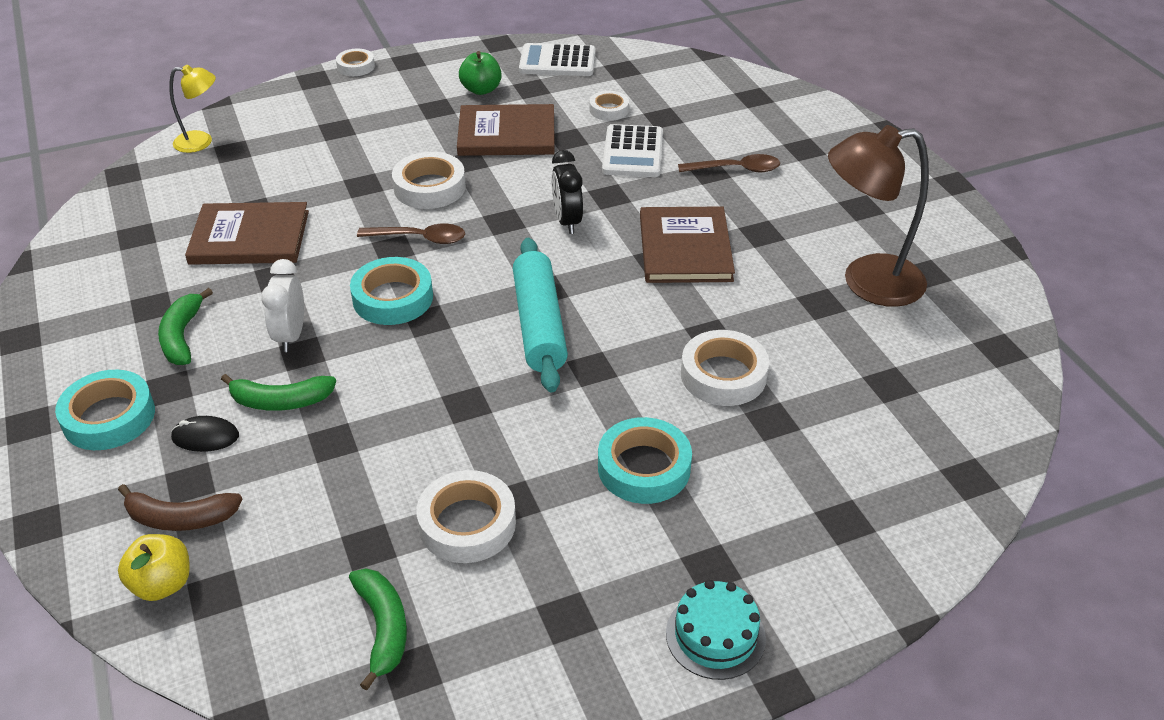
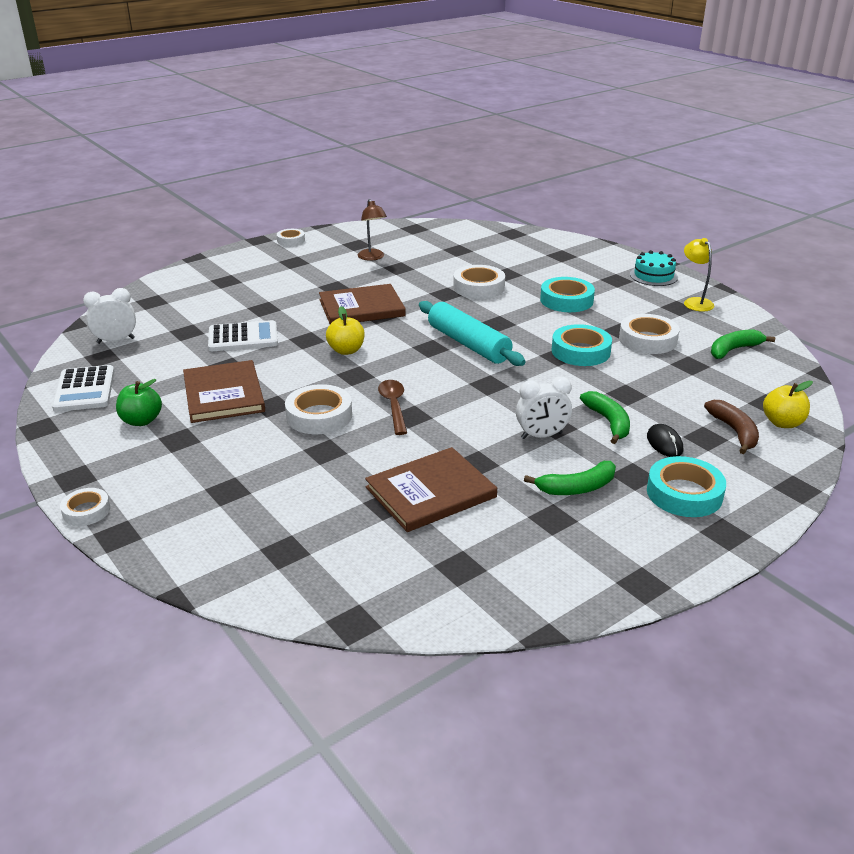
camera: 105 degrees left, 10 degrees down
(201, 142) = (271, 581): yellow lamp -> yellow lamp (695, 302)
(249, 237) = (431, 492): brown book -> brown book turned 75 degrees clockwise
(393, 298) = (473, 402): turquoise tape -> turquoise tape (580, 351)
(539, 325) = (468, 344): turquoise rolling pin -> turquoise rolling pin turned 75 degrees clockwise
(567, 221) = (346, 350): black clock -> yellow apple
(609, 110) = (176, 354): white tape -> white tape (291, 240)
(657, 76) = (116, 341): none -> white clock
(735, 169) = (259, 300): brown spoon -> none
(867, 282) = (372, 257): brown lamp -> brown lamp, size x0.55

